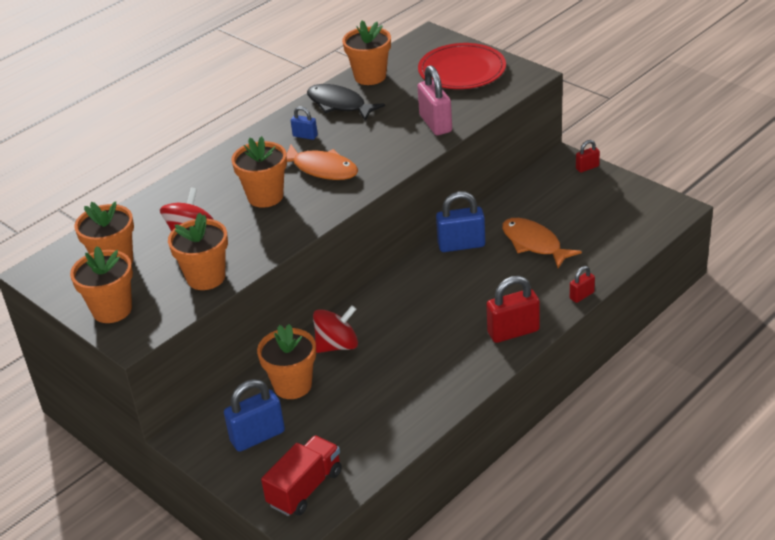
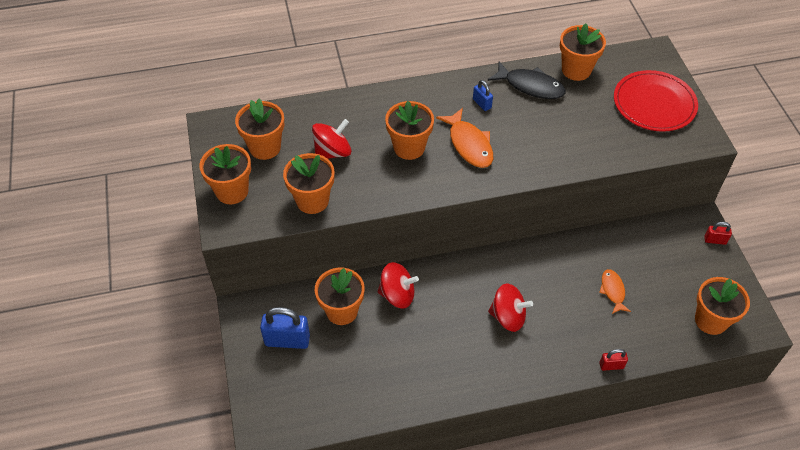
camera: 30 degrees right, 15 degrees up
(305, 488) = (284, 407): red truck -> none
(339, 104) = (531, 86): black fish -> black fish turned 135 degrees clockwise
(435, 124) = (590, 148): pink padlock -> none
(458, 308) = (508, 317): none -> red spinning top
(461, 245) = (555, 257): blue padlock -> none
(513, 332) = (532, 366): red padlock -> none
(534, 243) = (612, 291): orange fish -> orange fish, size x0.62
(634, 223) = (711, 320): none -> orange flower pot

